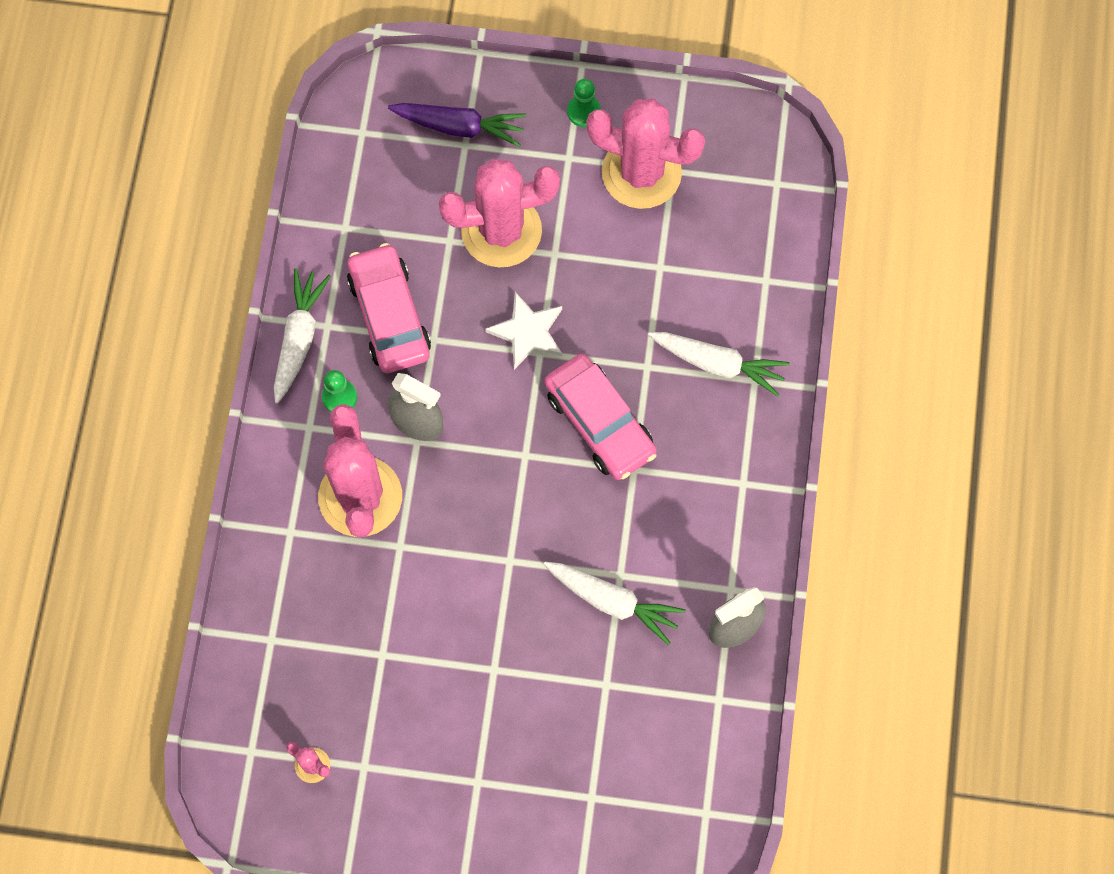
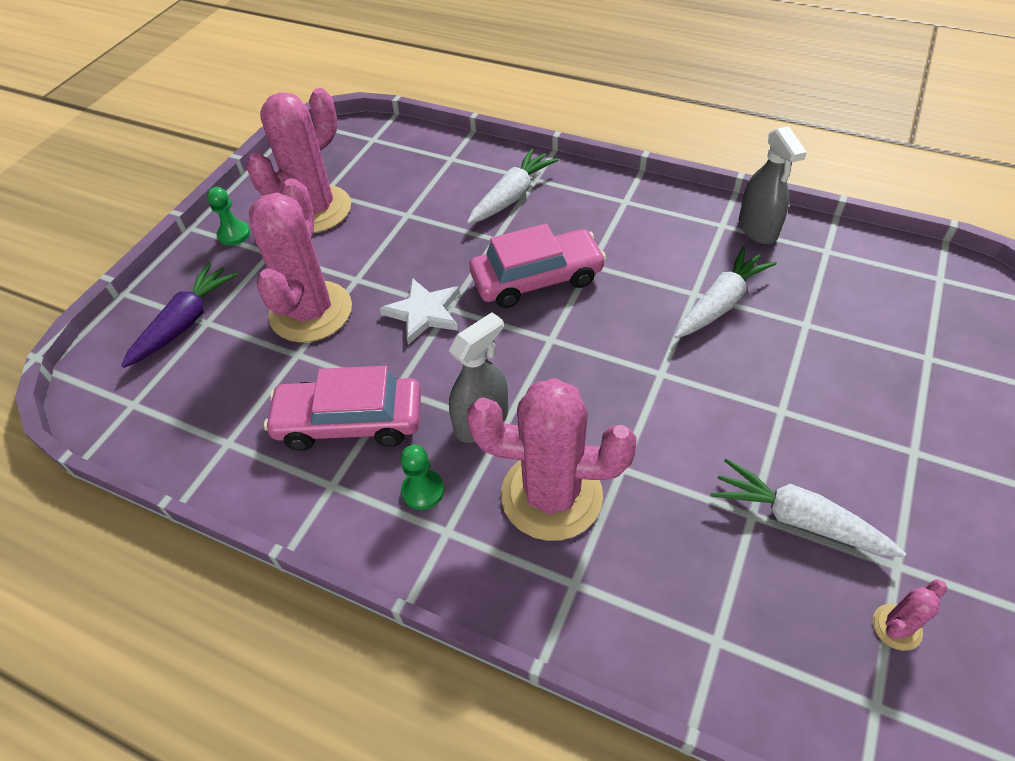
camera: 70 degrees left, 20 degrees down
(299, 338) = (332, 518): white carrot -> white carrot (798, 519)

